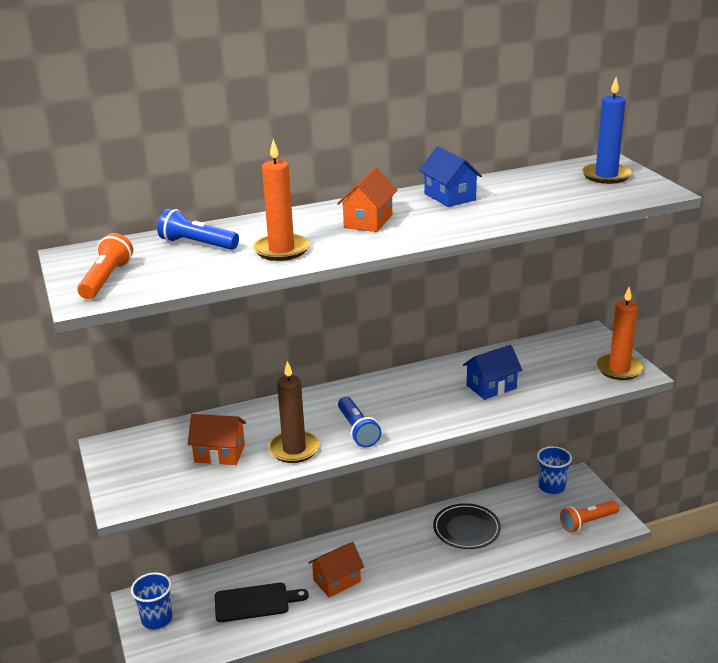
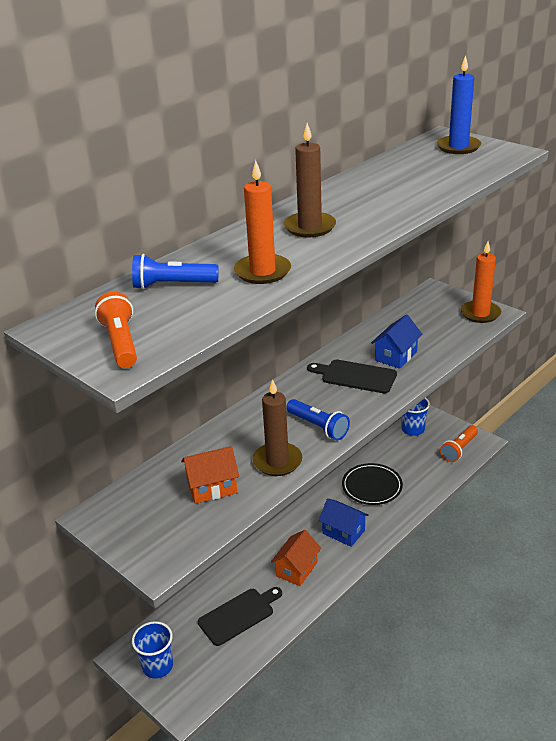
camera: 25 degrees left, 5 degrees up
(368, 221) = (310, 227): orange house -> brown candle
(434, 395) = (355, 376): none -> black cutting board
(449, 197) = (354, 190): blue house -> blue house (343, 532)

